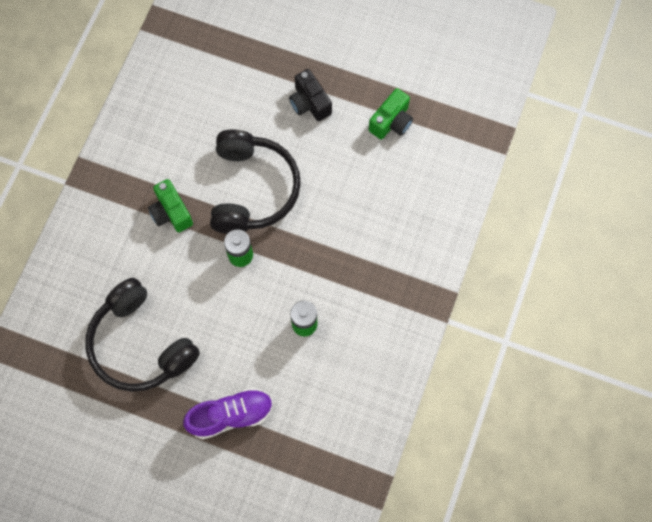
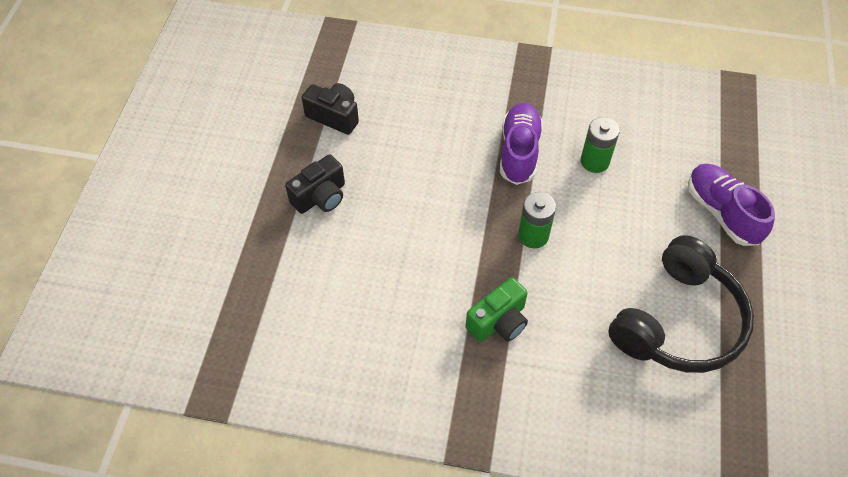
camera: 100 degrees left, 15 degrees down
(252, 189) = (446, 237): black headphones -> none
(326, 263) = (519, 152): none -> purple shoe
(391, 122) = (334, 116): green camera -> black camera

